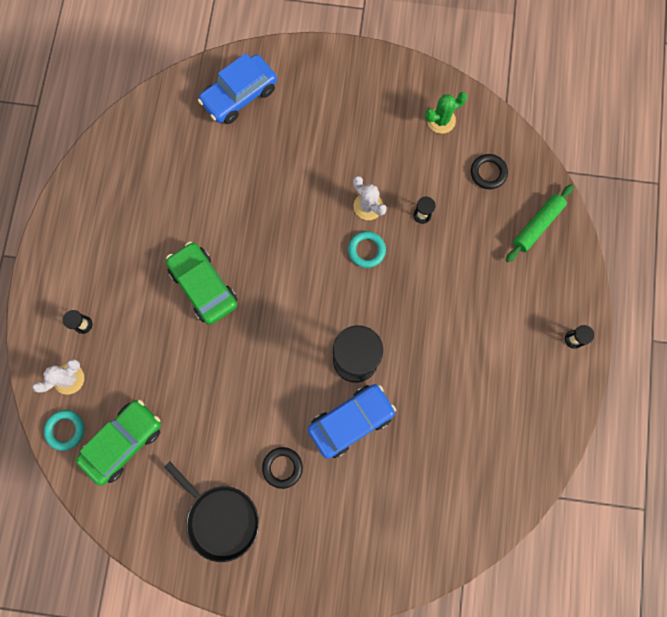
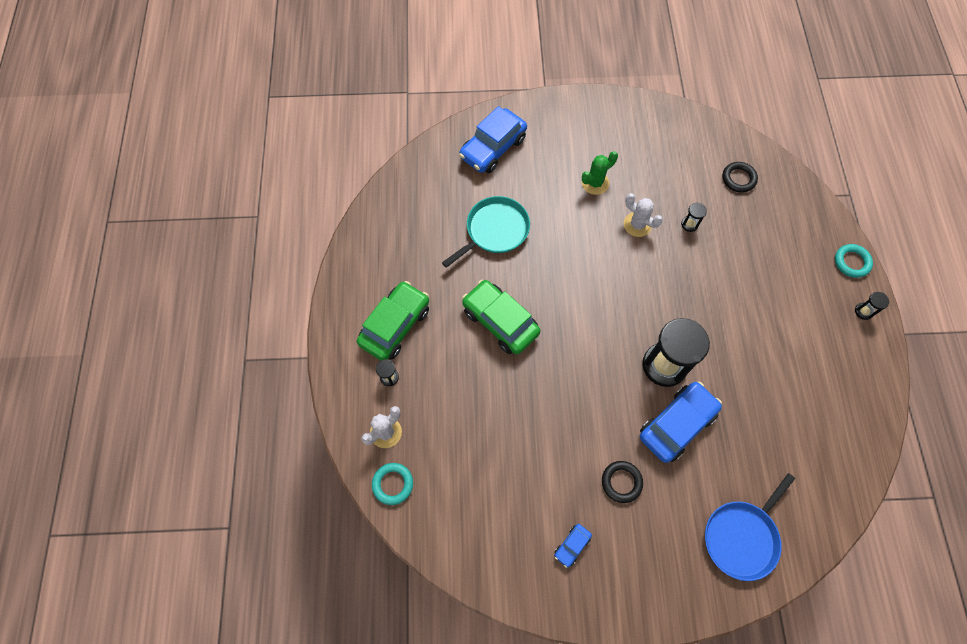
camera: 10 degrees left, 10 degrees down
(123, 442) = (455, 485): green car -> green car (395, 325)
(220, 188) = (494, 231): none -> turquoise pan
(220, 518) = (572, 545): black pan -> blue car
(366, 250) = (647, 263): turquoise ring -> turquoise ring (851, 262)
(383, 540) = (742, 536): none -> blue pan
(441, 120) = (682, 141): green cactus -> green cactus (595, 183)
(537, 225) = (797, 216): green rolling pin -> none

